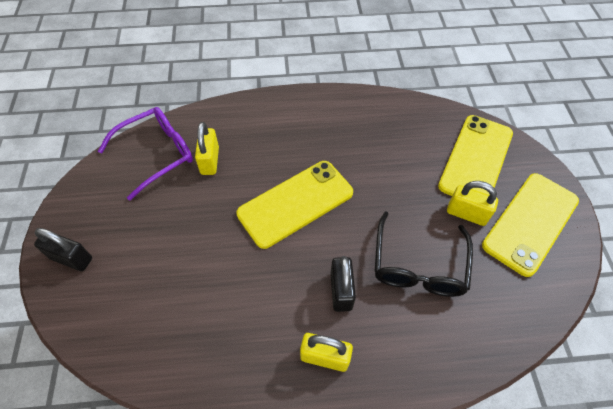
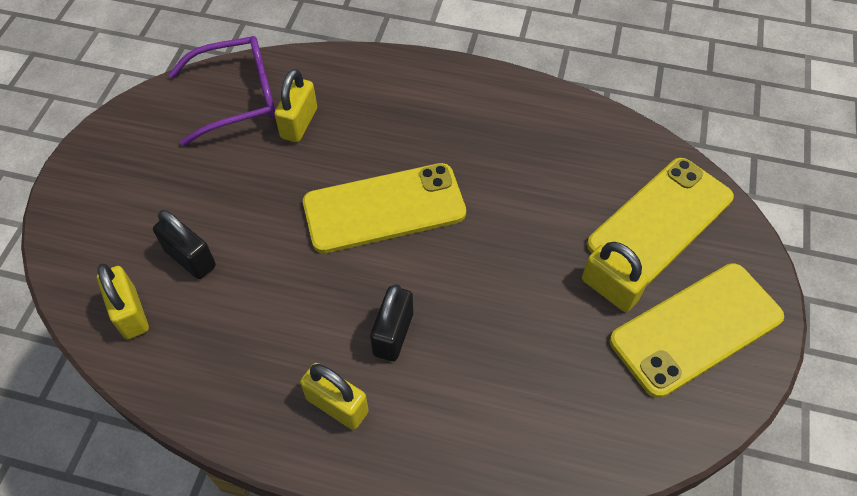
camera: 20 degrees right, 0 degrees up
(71, 258) = (91, 195): black padlock -> black padlock (190, 258)
(139, 340) = (130, 313): none -> yellow padlock
(418, 265) = (510, 334): black glasses -> none

